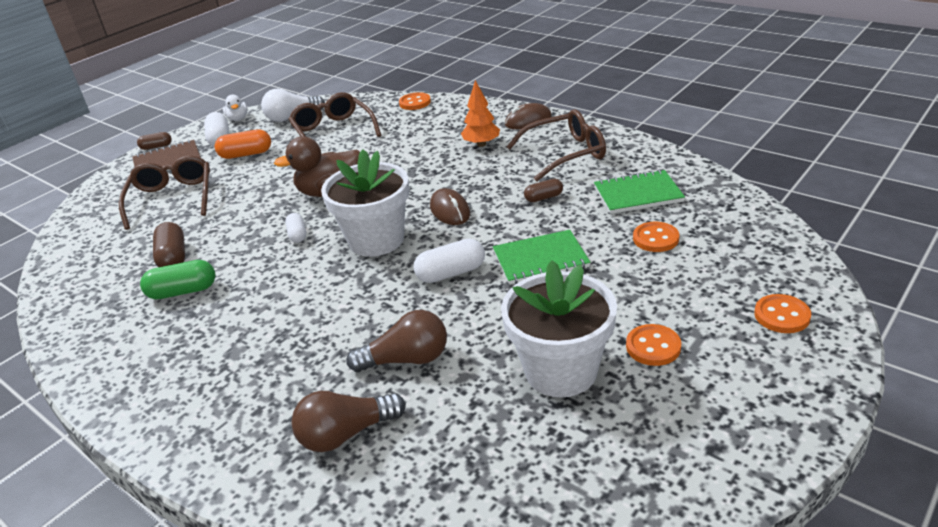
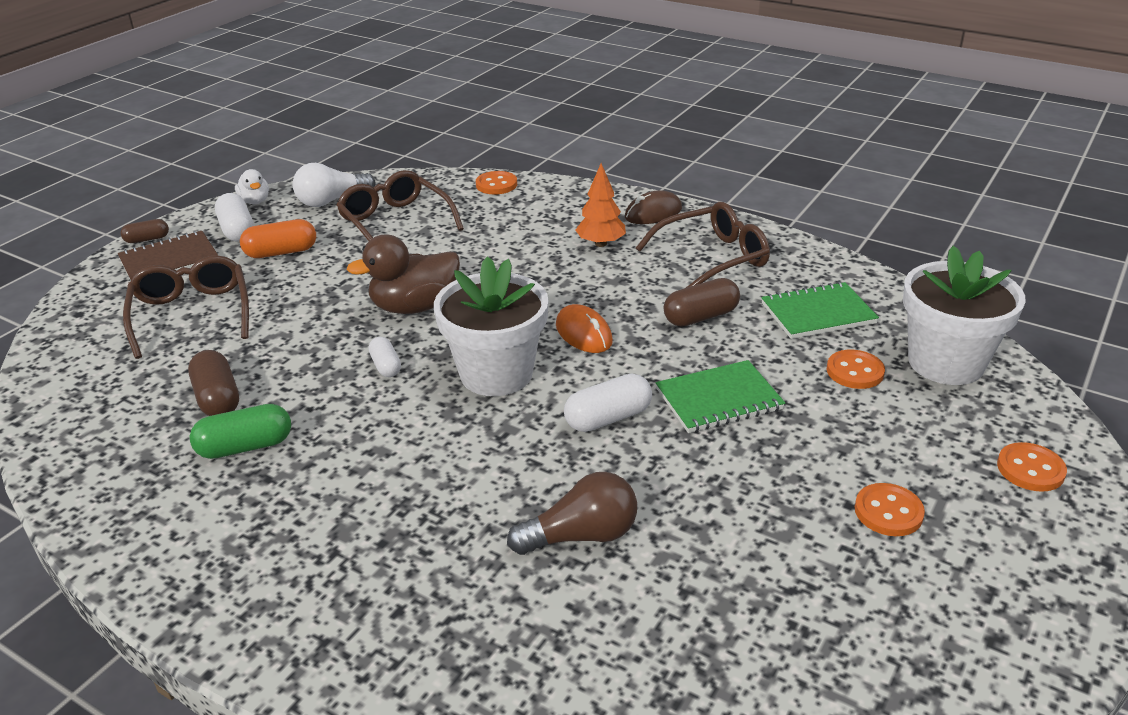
camera: 10 degrees left, 0 degrees up
(346, 434) = (528, 639): brown light bulb -> none
(450, 211) = (583, 334): brown mouse -> orange mouse
(543, 198) = (700, 317): brown capsule -> brown capsule, size x1.60
(561, 371) = (783, 546): white flower pot -> white flower pot (945, 363)

